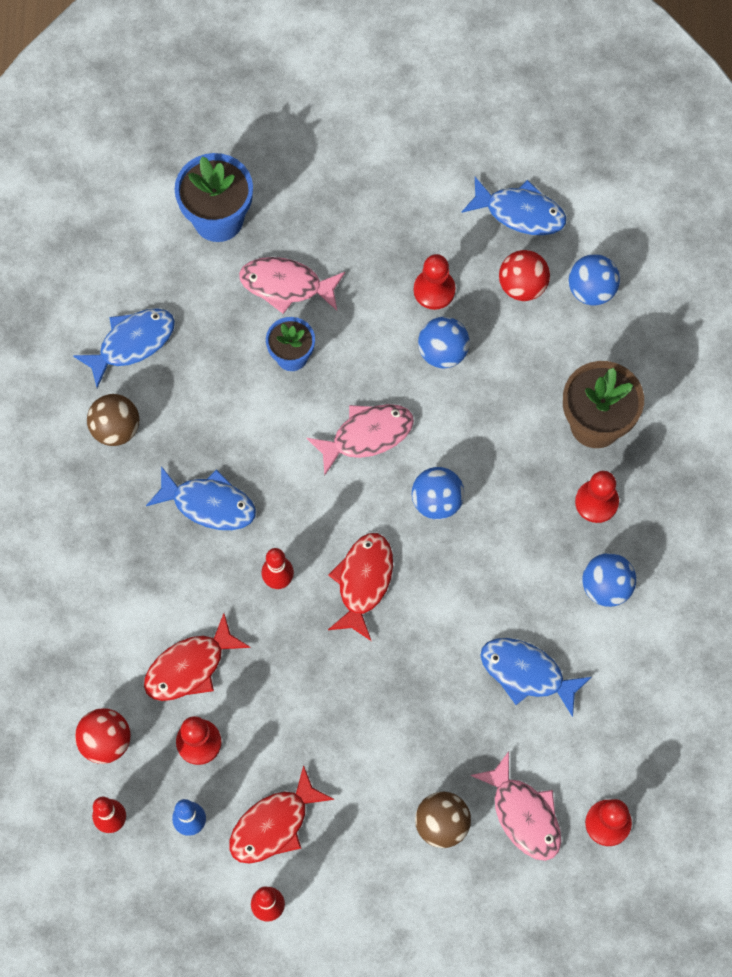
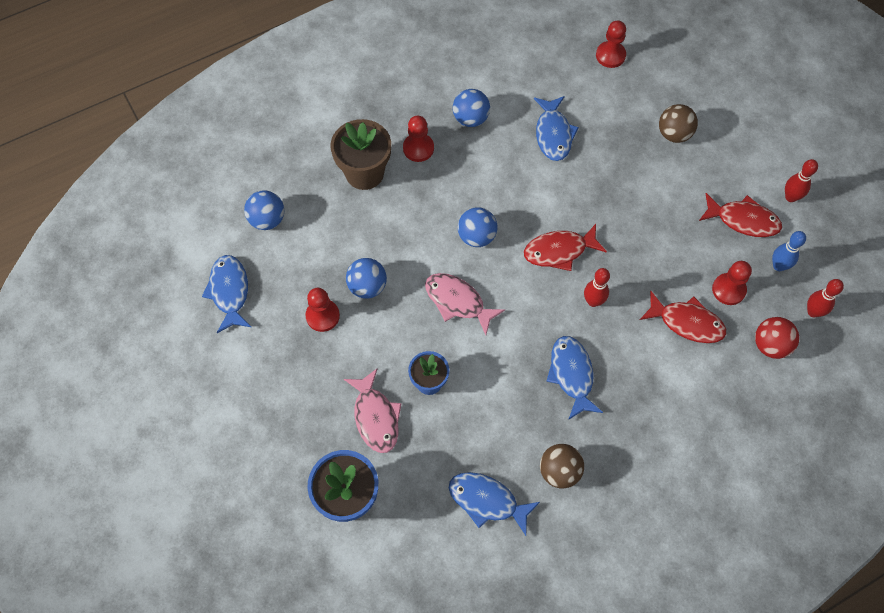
camera: 120 degrees left, 5 degrees down
(522, 286) = (287, 262): red ball -> none
(524, 814) = (636, 97): pink fish -> none

